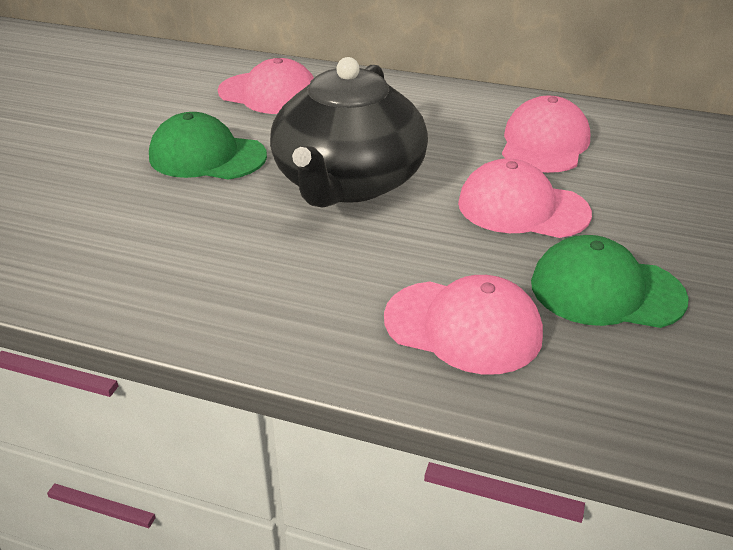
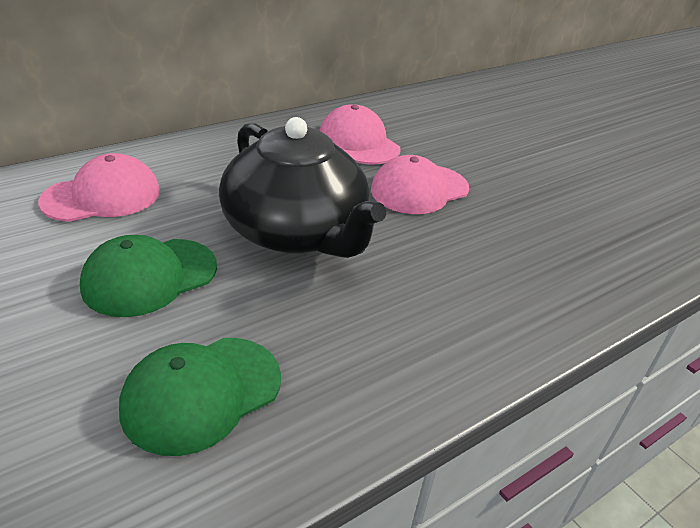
camera: 55 degrees left, 0 degrees up
(463, 326) = (520, 279): pink cap -> none
(606, 291) = (531, 212): green cap -> green cap (202, 393)

